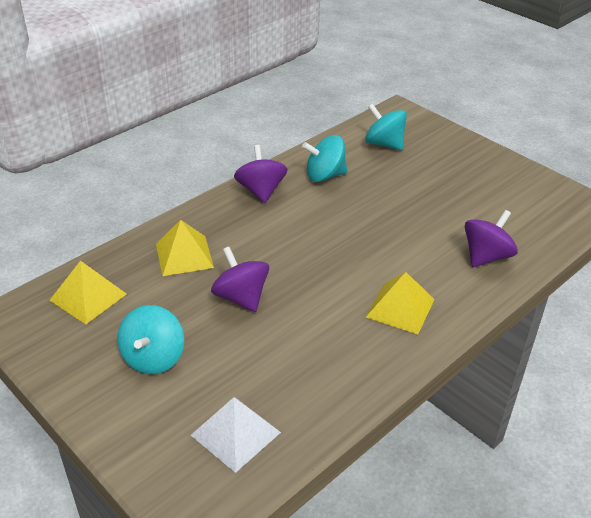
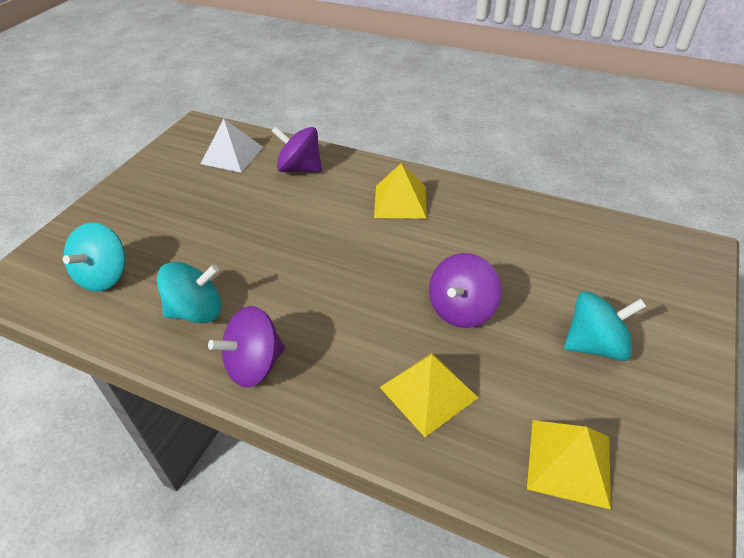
camera: 110 degrees left, 5 degrees up
(235, 433) = (615, 254): white pyramid -> white pyramid (232, 155)
(324, 175) = (196, 311): turquoise spinning top -> turquoise spinning top turned 75 degrees counterclockwise

